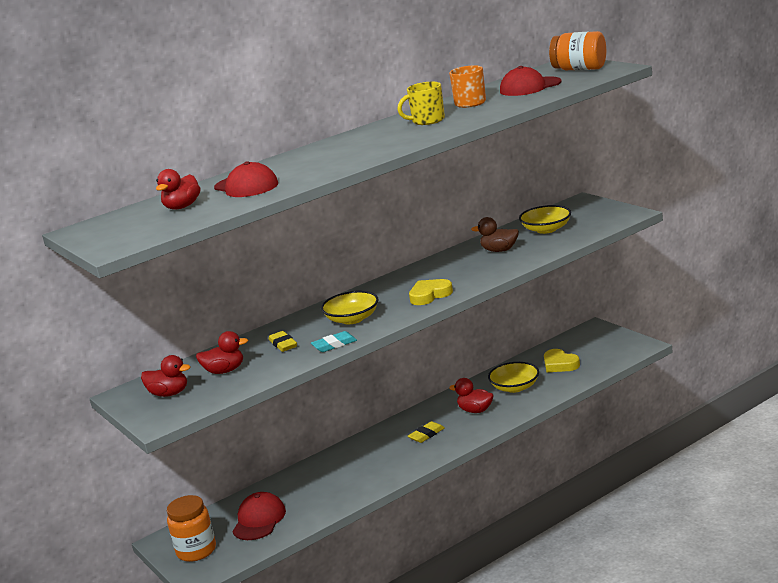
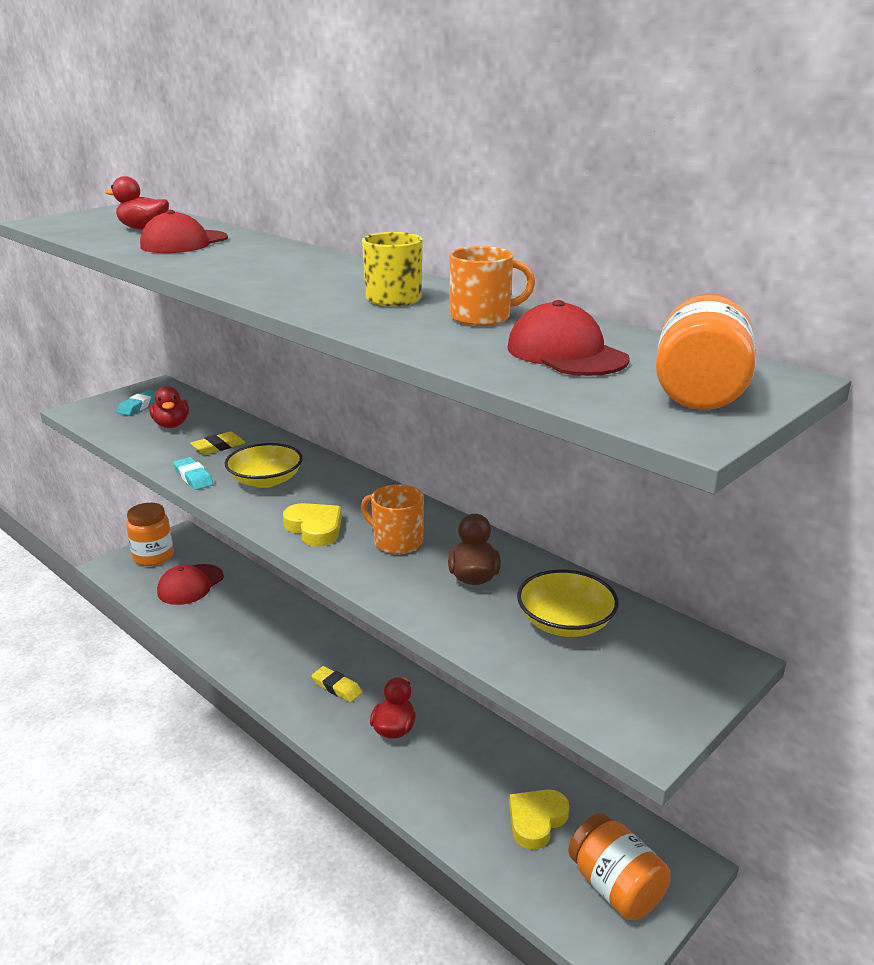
camera: 75 degrees right, 5 degrees up
(169, 394) = (139, 406): red duck -> turquoise eraser
(259, 520) = (190, 585): red cap -> red cap turned 120 degrees clockwise
(454, 271) = (397, 541): none -> orange mug
(515, 387) = (460, 768): yellow bowl -> none
(605, 345) = (615, 887): none -> orange jar

